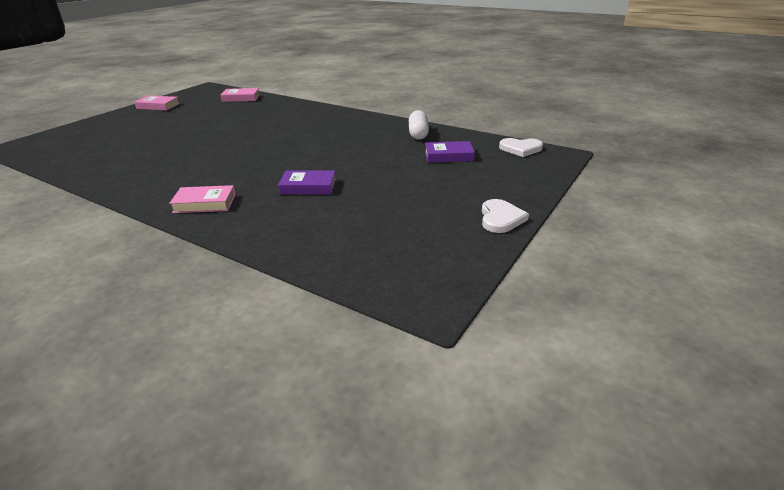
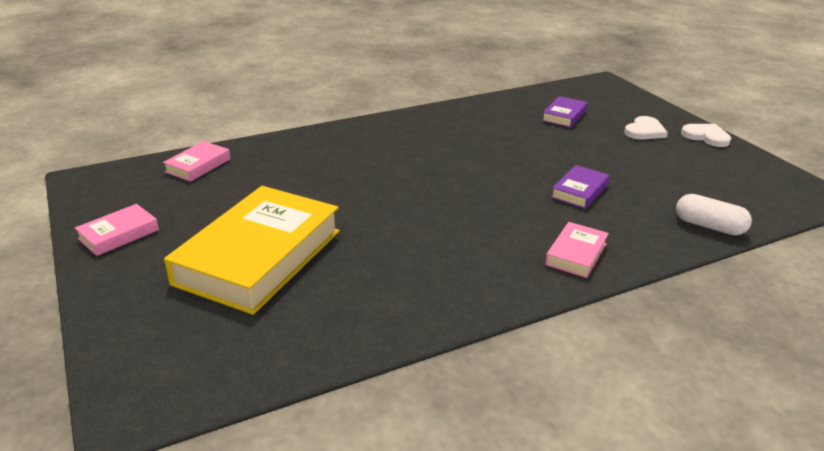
camera: 60 degrees left, 0 degrees up
(151, 132) = (259, 257): none -> yellow book
(418, 134) = (492, 110): white capsule -> white capsule (709, 226)
(520, 149) = (577, 88): white heart -> white heart (644, 131)

